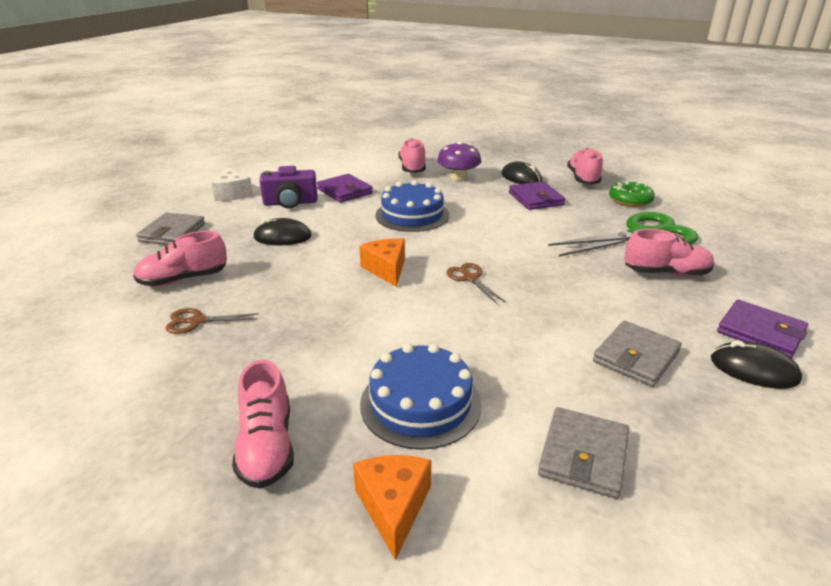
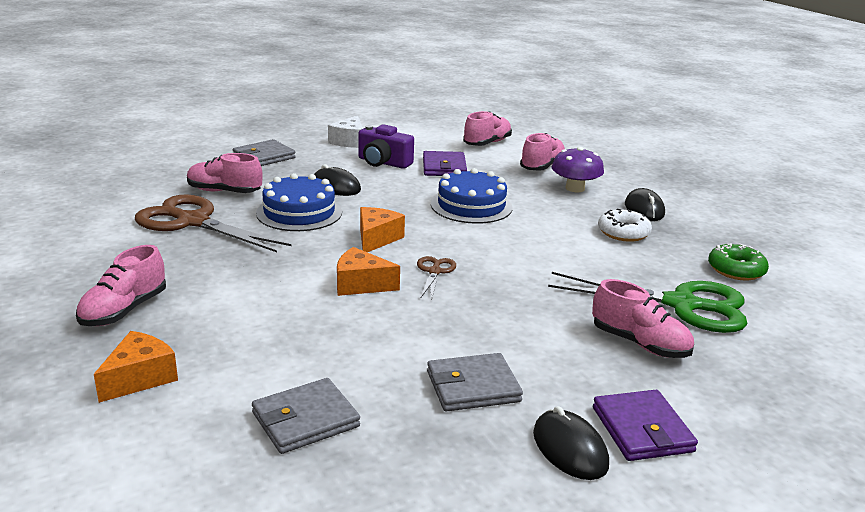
camera: 35 degrees right, 5 degrees down
(197, 321) = (193, 222): brown scissors -> brown scissors, size x2.18
(420, 403) = (250, 334): blue cake -> blue cake (299, 212)
(436, 314) = (361, 284): none -> orange cheese
(536, 199) = (623, 232): purple wallet -> white donut
(583, 179) = (718, 232): pink shoe -> pink shoe (487, 143)

